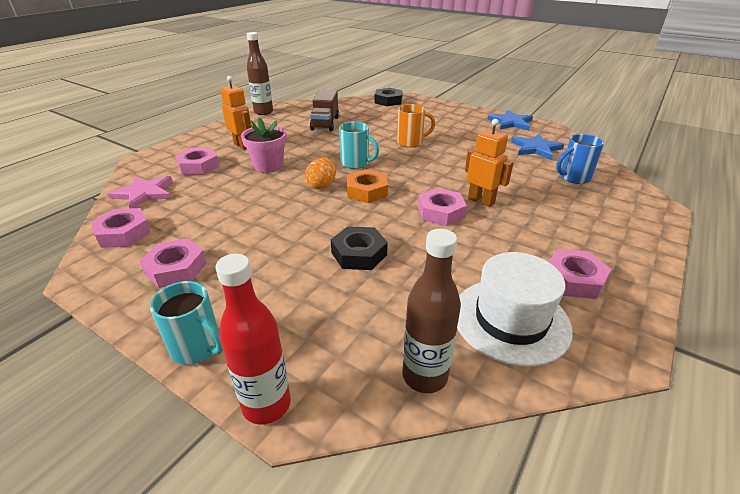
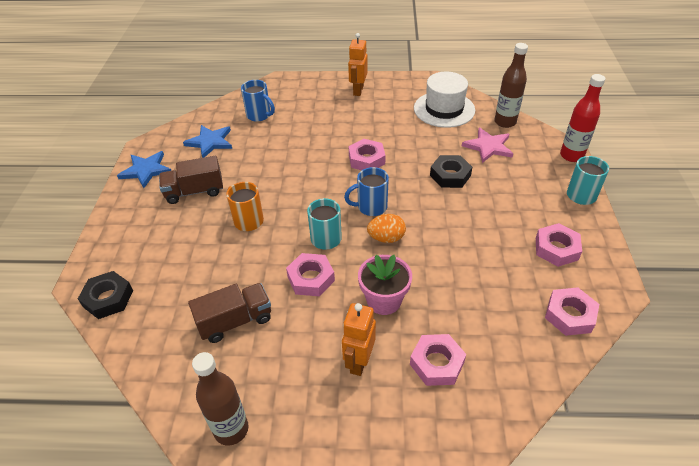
camera: 120 degrees left, 10 degrees up
(144, 193) = (520, 361): pink star -> pink star (488, 147)
(366, 191) = (371, 207): orange nut -> blue mug
(466, 132) = (194, 191): none -> brown truck
(481, 201) = (333, 146): orange robot -> orange robot (358, 90)
(574, 279) = (391, 98): pink nut -> pink nut (311, 278)

